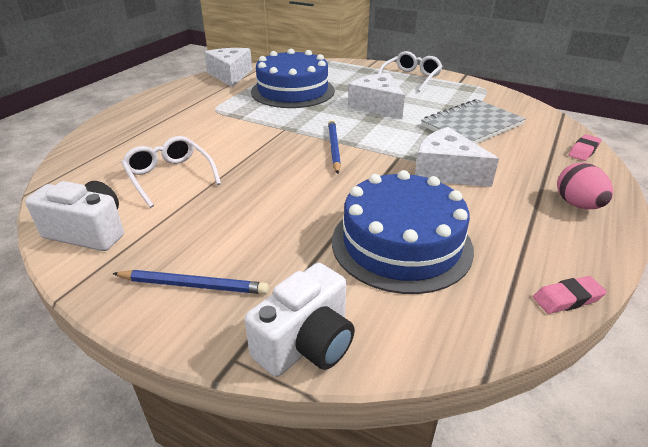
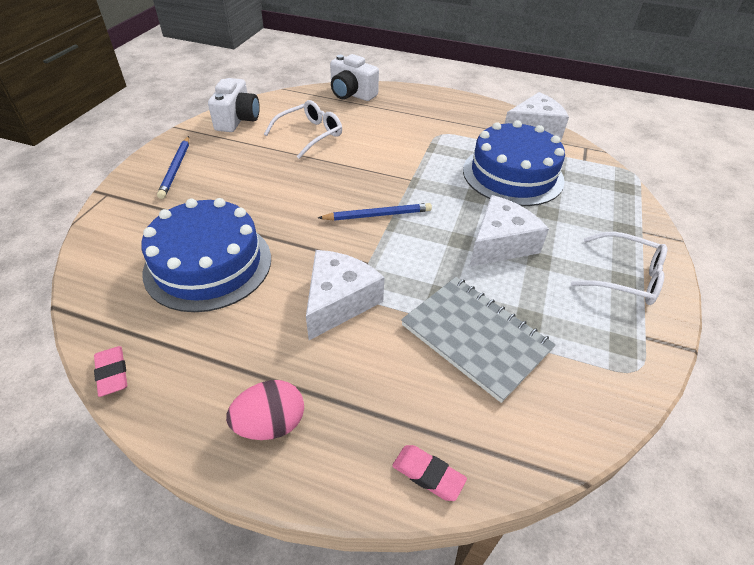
camera: 80 degrees right, 10 degrees up
(306, 343) = (109, 220): white camera -> white camera (351, 94)

